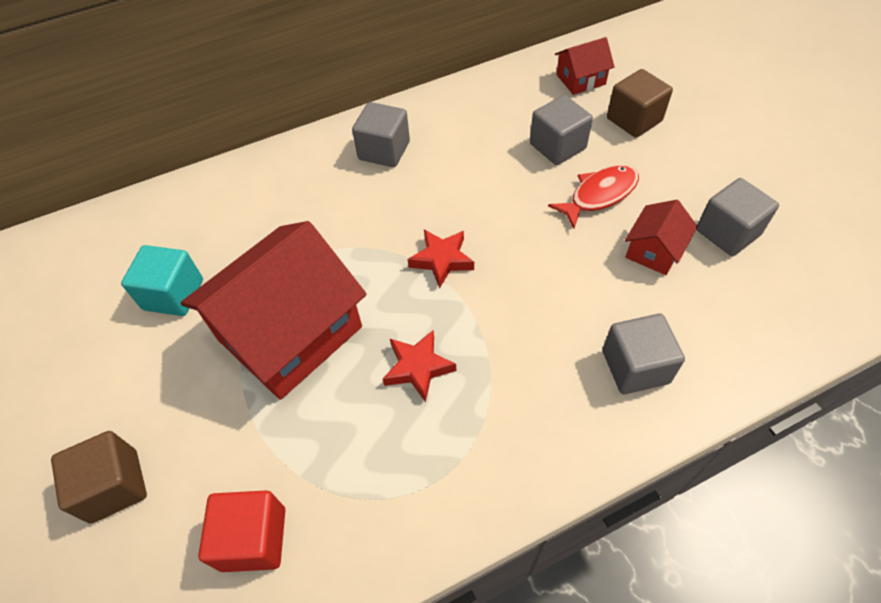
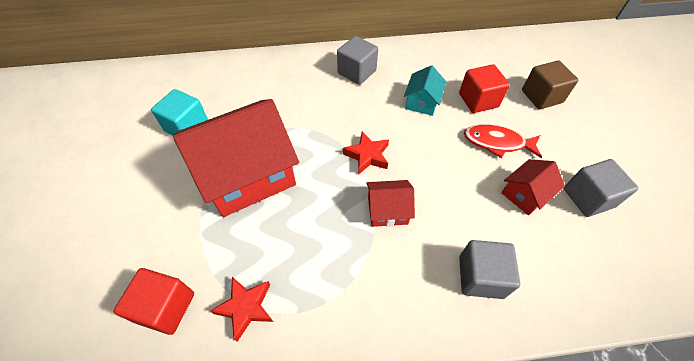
camera: 15 degrees right, 0 degrees up
(114, 486) = (98, 239): brown cube -> none
(418, 367) = (322, 225): red star -> red star (246, 307)
(486, 168) = (422, 102): none -> turquoise house
(557, 146) = (478, 100): grey cube -> red cube
(581, 79) = (511, 59): red house -> red house (387, 210)
(599, 195) = (497, 142): red fish -> red fish turned 150 degrees counterclockwise

